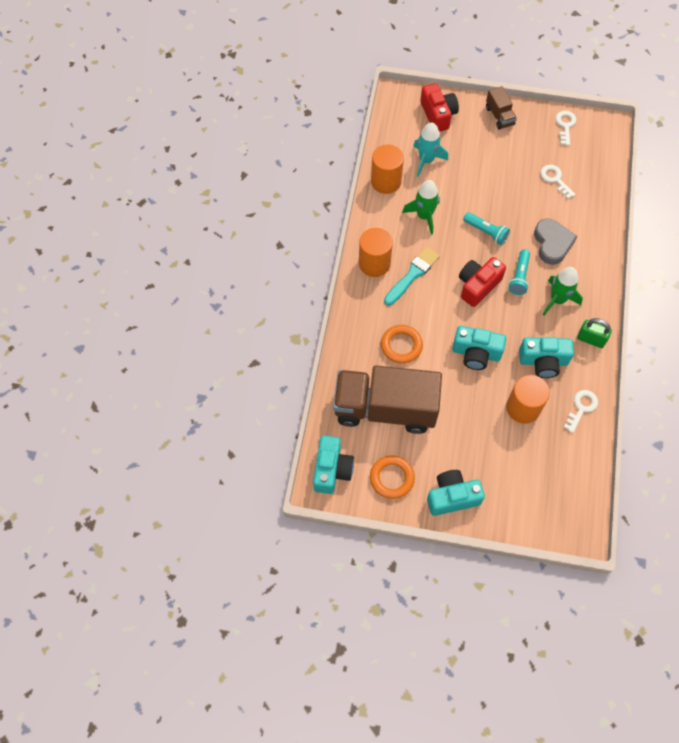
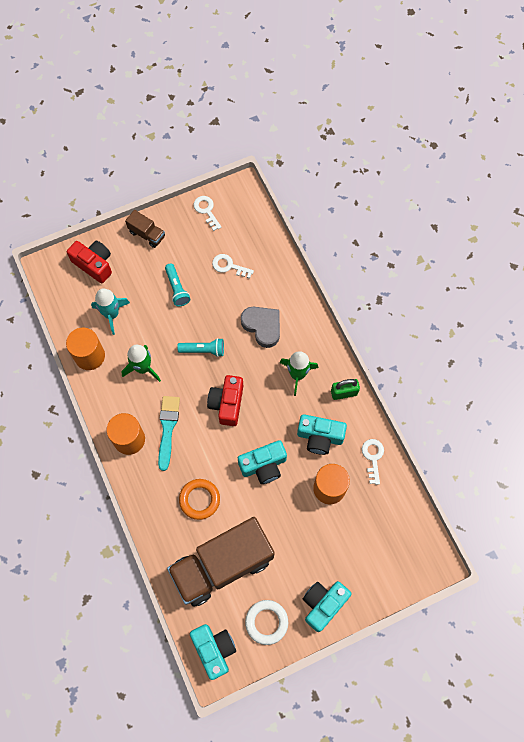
camera: 35 degrees left, 5 degrees up
(392, 478) = (266, 622): orange ring -> white ring
(519, 277) = (255, 374): turquoise flashlight -> turquoise flashlight (177, 289)
(543, 361) = (320, 437): turquoise camera -> turquoise camera turned 45 degrees clockwise

